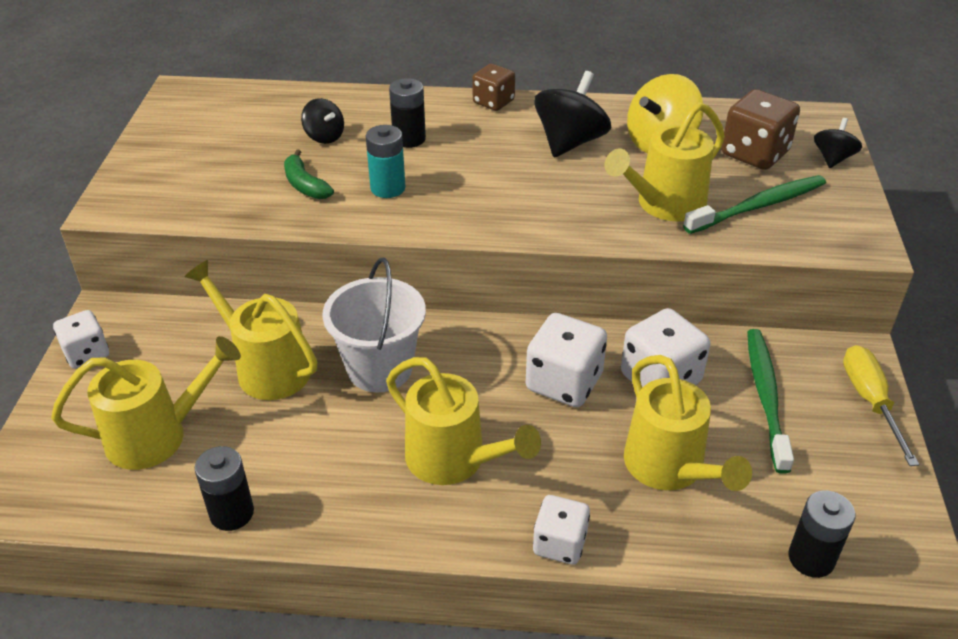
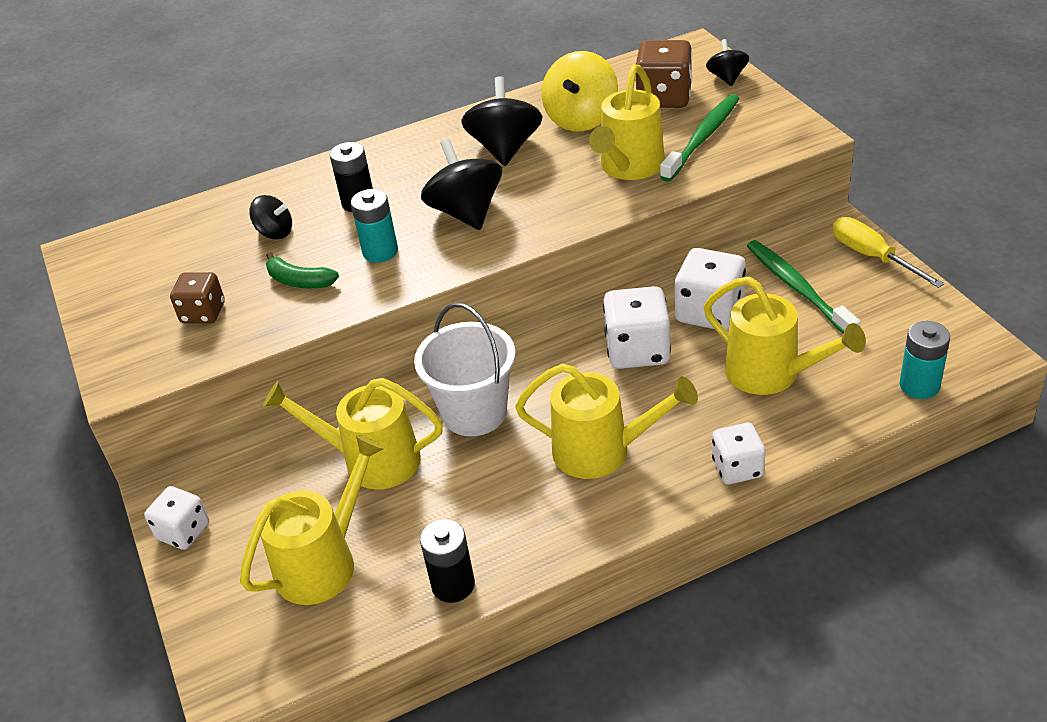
camera: 25 degrees left, 0 degrees up
(486, 185) = (466, 213): none -> black spinning top
(493, 102) = (405, 141): brown dice -> brown dice (203, 313)
(811, 558) = (919, 386): black battery -> turquoise battery

